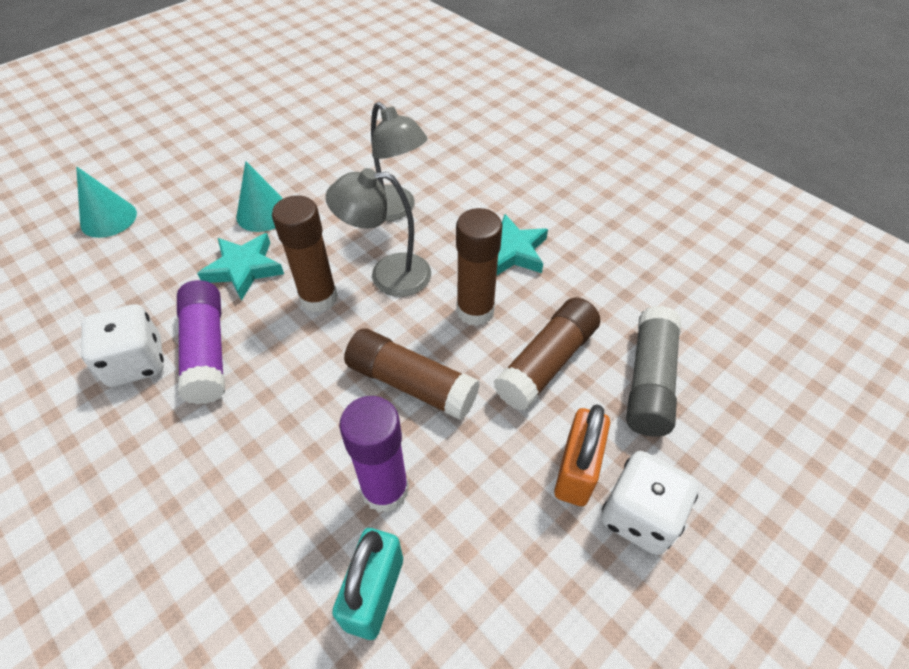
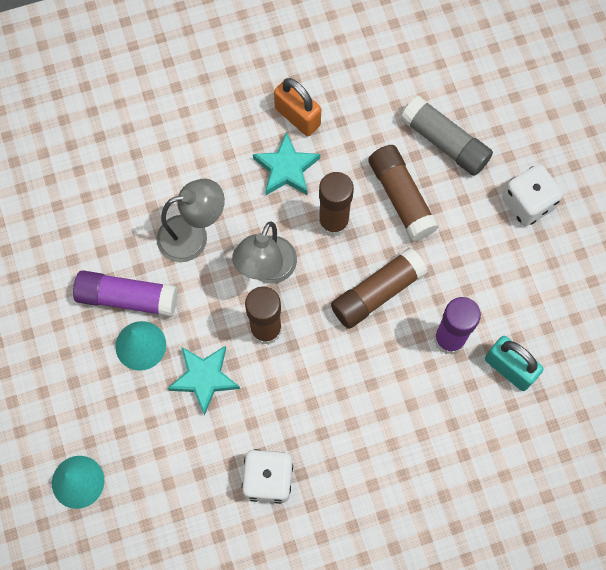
camera: 65 degrees left, 20 degrees up
(207, 351) = (281, 425): purple glue stick -> purple glue stick (127, 298)
(576, 470) = (486, 222): orange padlock -> orange padlock (297, 117)

